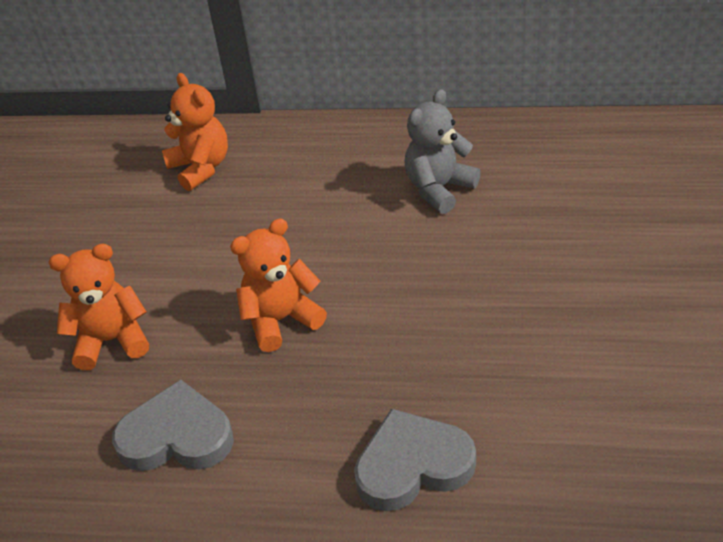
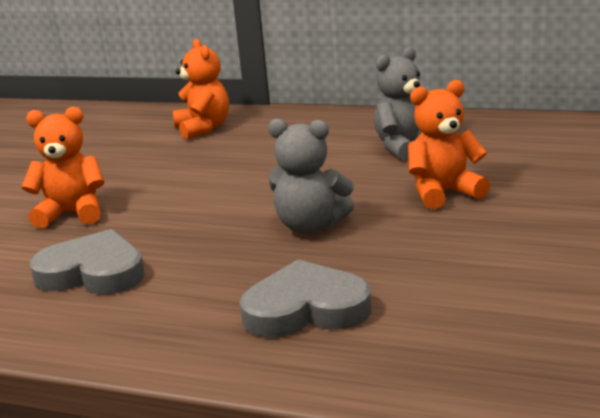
camera: 10 degrees right, 20 degrees down
(281, 320) = (226, 211): orange teddy bear -> orange teddy bear (443, 193)
(378, 336) = (310, 226): none -> grey teddy bear

